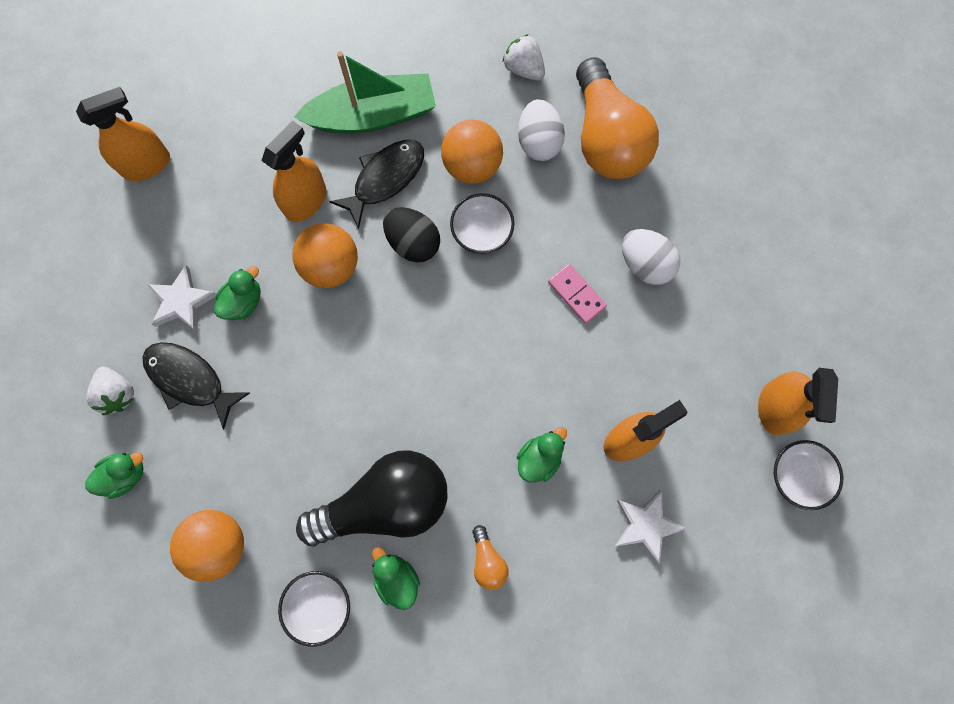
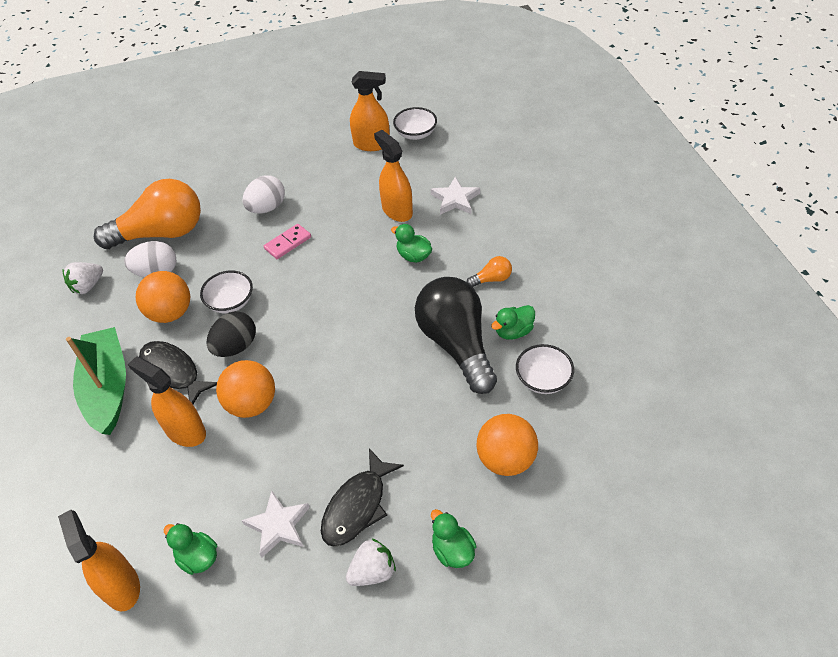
camera: 90 degrees left, 25 degrees down
(243, 302) = (281, 470): green duck -> green duck (198, 557)

